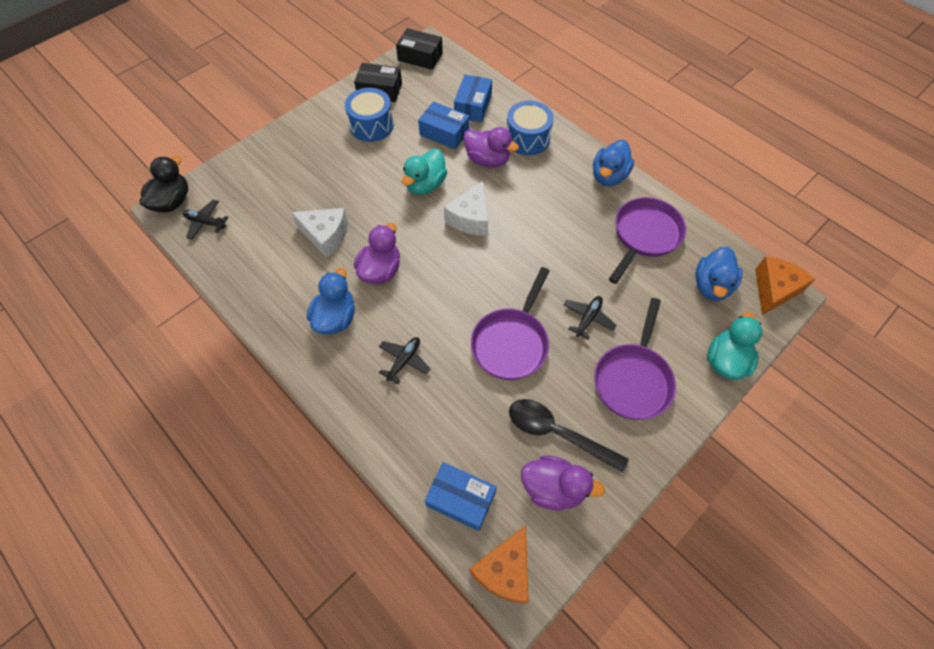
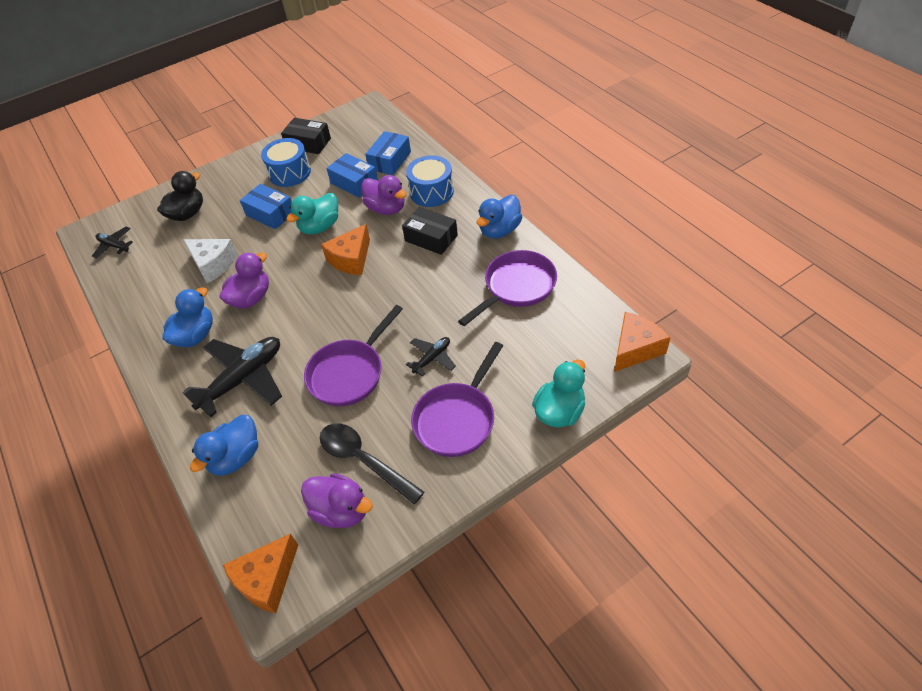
camera: 15 degrees right, 10 degrees down
(173, 202) = (93, 227): black duck -> black duck (187, 214)
(404, 361) = (243, 379): black plane -> black plane, size x1.98
(420, 57) = (356, 116): black box -> black box (431, 238)
(461, 499) = (249, 509): blue box -> blue box (270, 214)
(470, 218) = (351, 259): white cheese -> orange cheese
(711, 286) = (569, 339): blue duck -> blue duck (236, 457)

